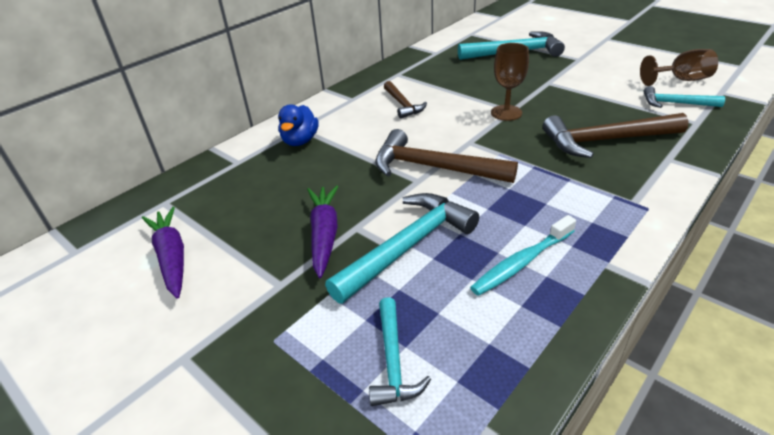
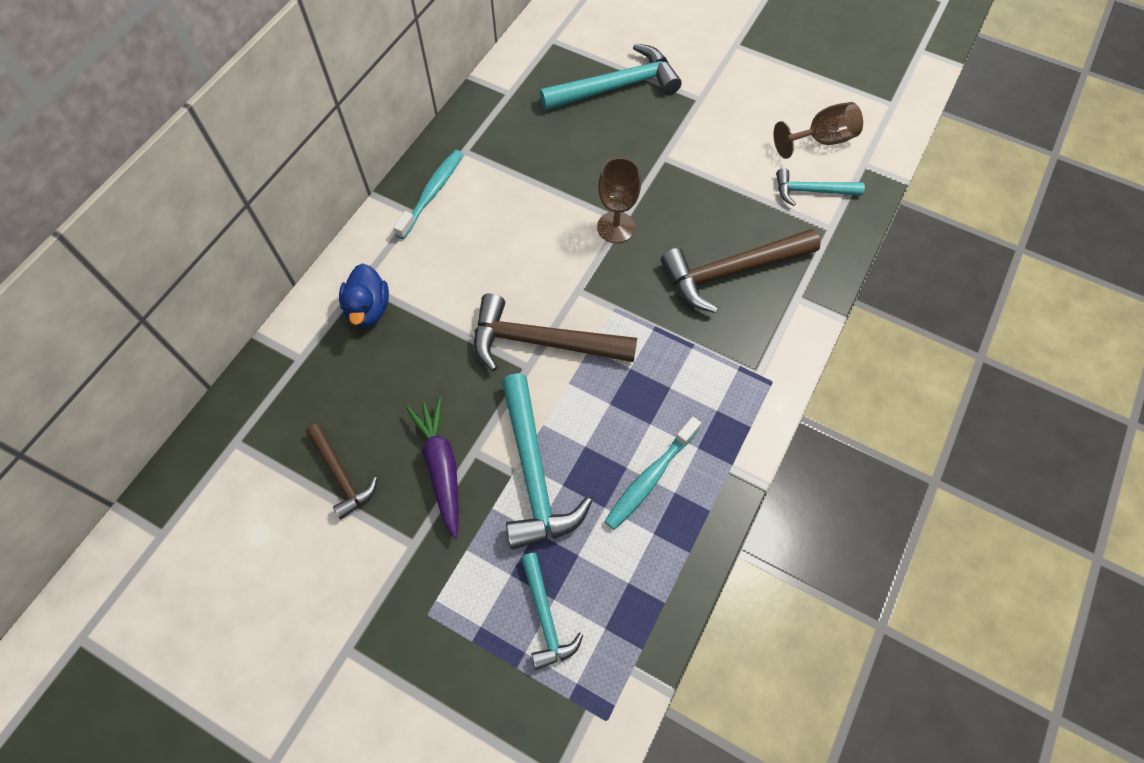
camera: 15 degrees left, 25 degrees up
(172, 257) = (280, 525): purple carrot -> none
(368, 91) = (432, 193): none -> turquoise toothbrush
(402, 104) = (484, 220): brown hammer -> brown hammer (341, 475)
(407, 246) = (534, 472): turquoise hammer -> turquoise hammer turned 135 degrees clockwise

